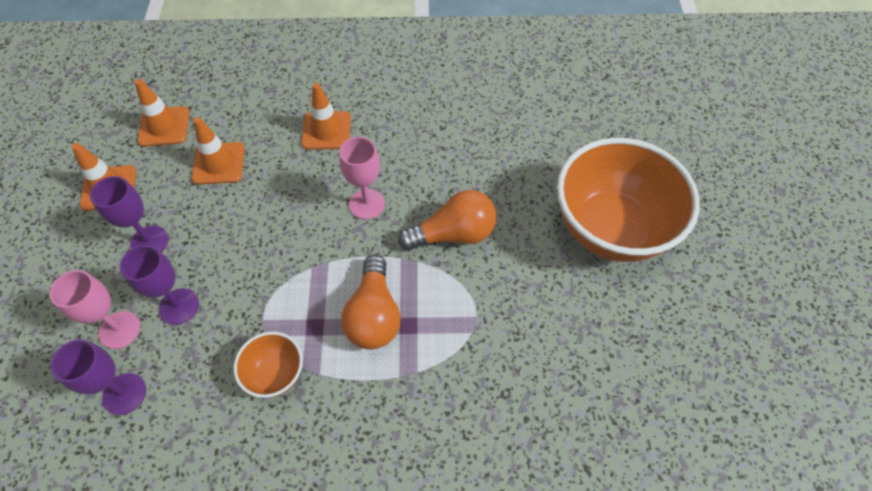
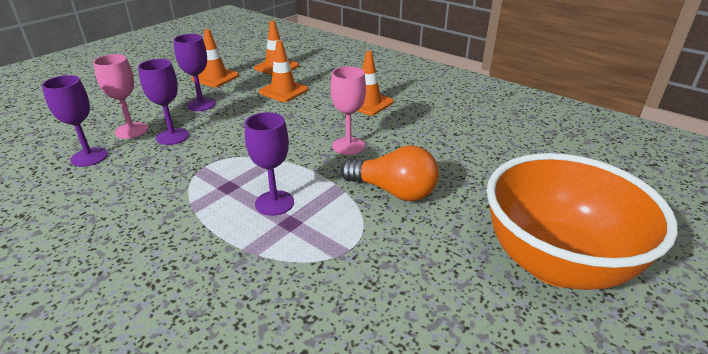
camera: 40 degrees right, 25 degrees down
(275, 374) = (171, 196): orange bowl -> none
(374, 315) = (274, 203): orange light bulb -> purple goblet

